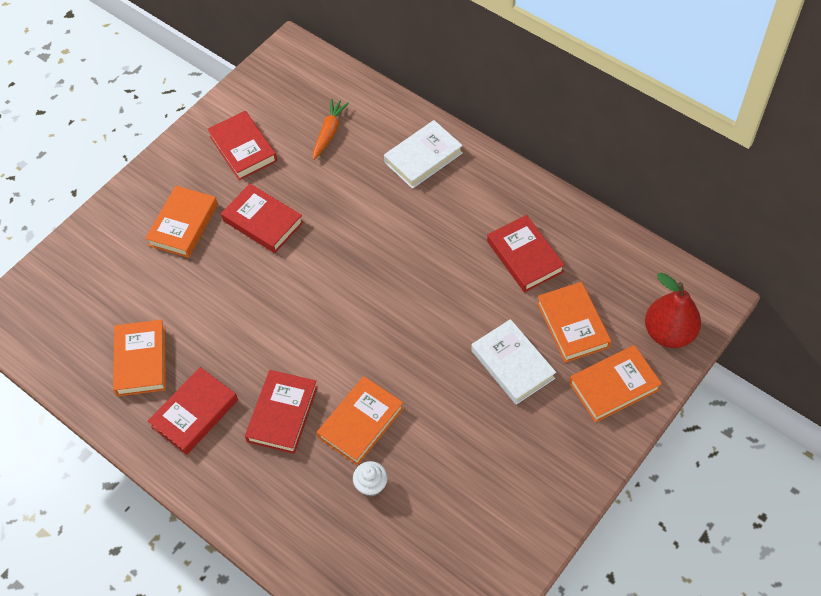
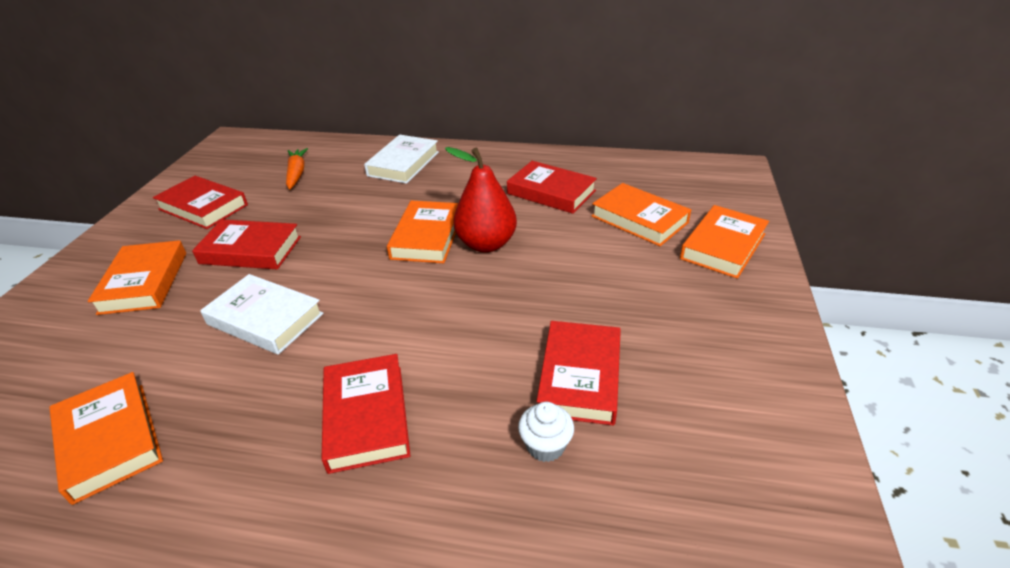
camera: 30 degrees left, 20 degrees down
(195, 413) = (224, 472): red book -> red book (580, 377)
(361, 423) = (482, 382): orange book -> orange book (427, 237)
(512, 364) = (611, 266): white book -> white book (265, 319)
(668, 333) = (726, 197): red pear -> red pear (486, 244)

